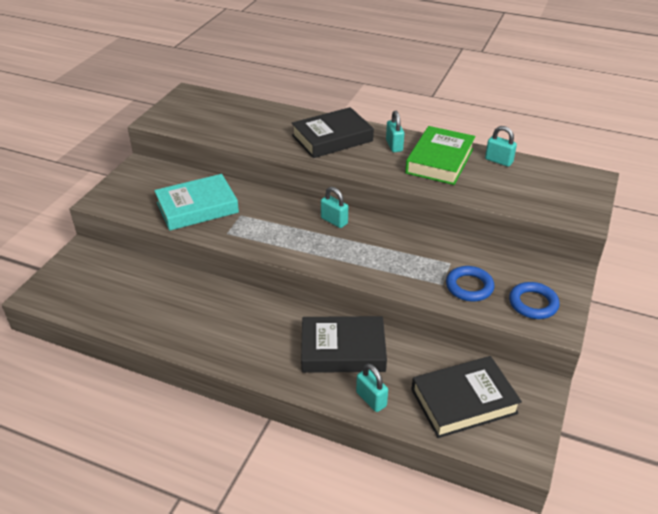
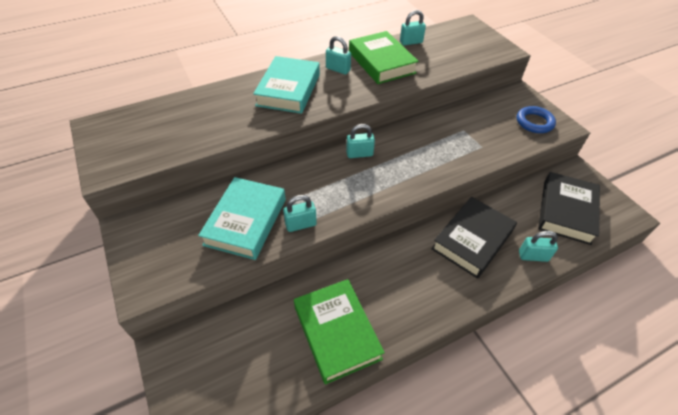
camera: 50 degrees left, 10 degrees up
(167, 318) = (337, 332): none -> green book
(223, 232) = (301, 224): none -> turquoise padlock
(332, 138) = (288, 90): black book -> turquoise book
(469, 287) = (495, 137): blue ring -> none

